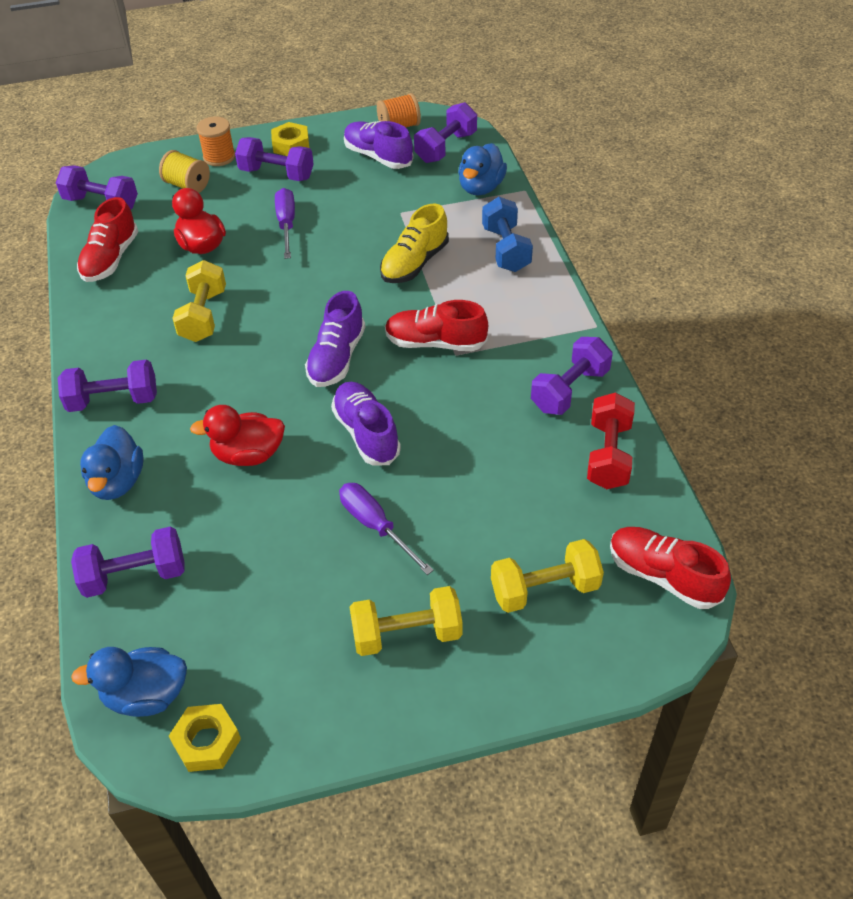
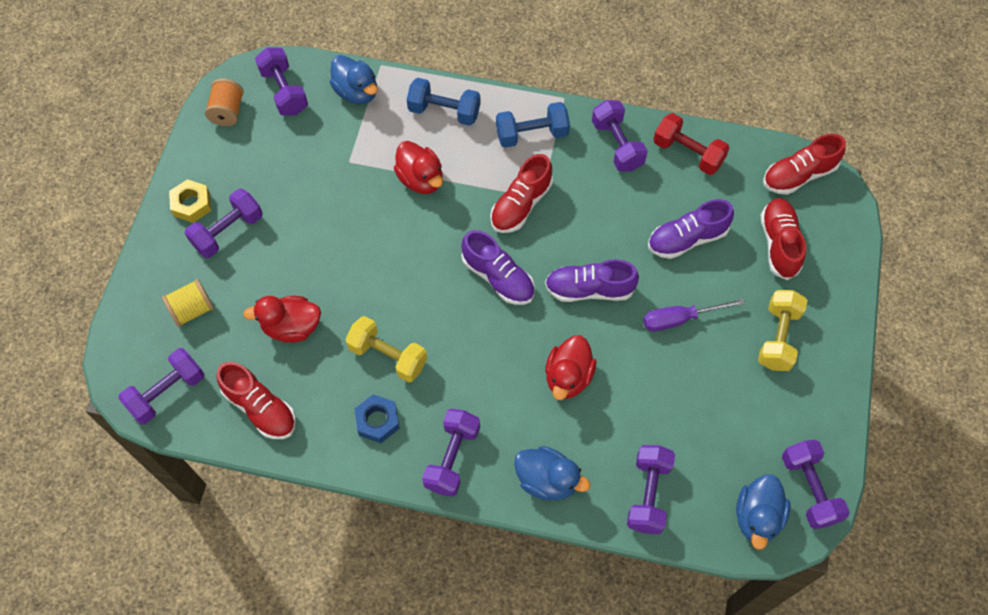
camera: 65 degrees left, 15 degrees up
(131, 335) = (377, 421): none -> blue nut
(207, 742) = (809, 489): yellow nut -> purple dumbbell
(219, 157) = (166, 269): orange spool -> none
(286, 224) = (307, 250): purple screwdriver -> none
(378, 157) = (260, 145): purple shoe -> purple shoe (686, 239)
(414, 263) = (421, 179): yellow shoe -> red duck
(529, 319) = (532, 134): none -> blue dumbbell
(545, 589) = (779, 244): yellow dumbbell -> red shoe

